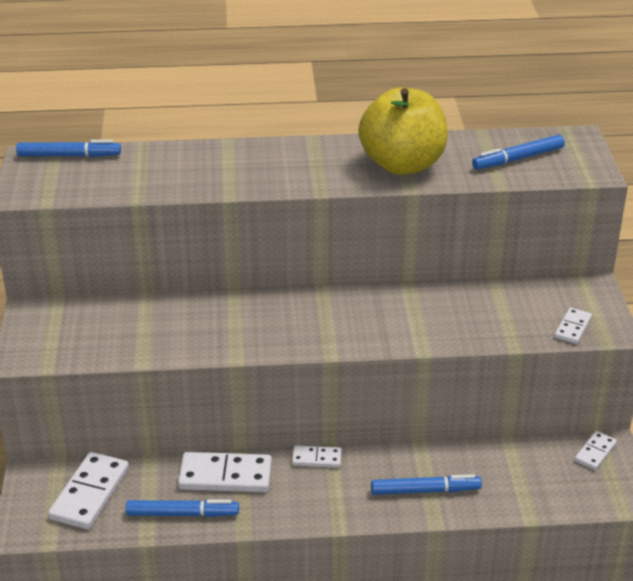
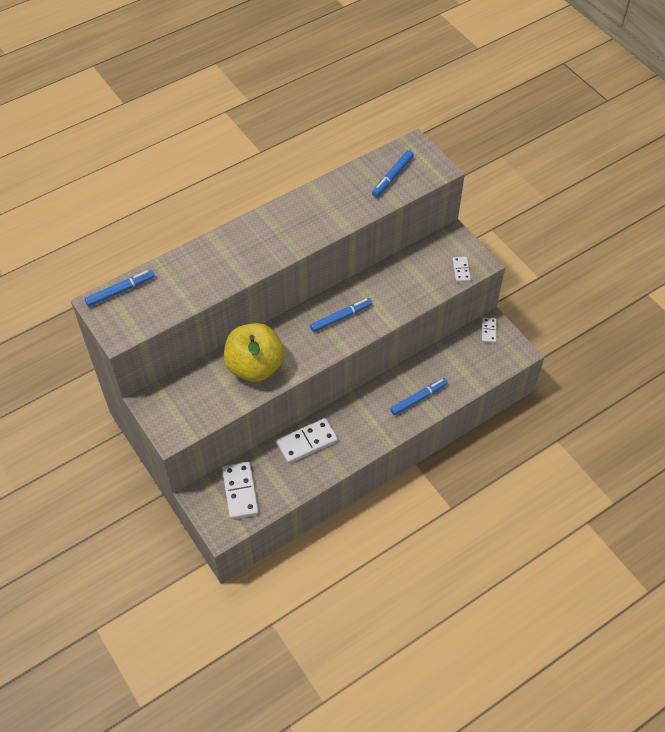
camera: 30 degrees left, 20 degrees up
(182, 514) = (301, 478): blue marker -> blue marker (341, 317)
(316, 458) = (348, 406): white domino -> none
(402, 164) = (330, 210): yellow apple -> yellow apple (255, 366)

